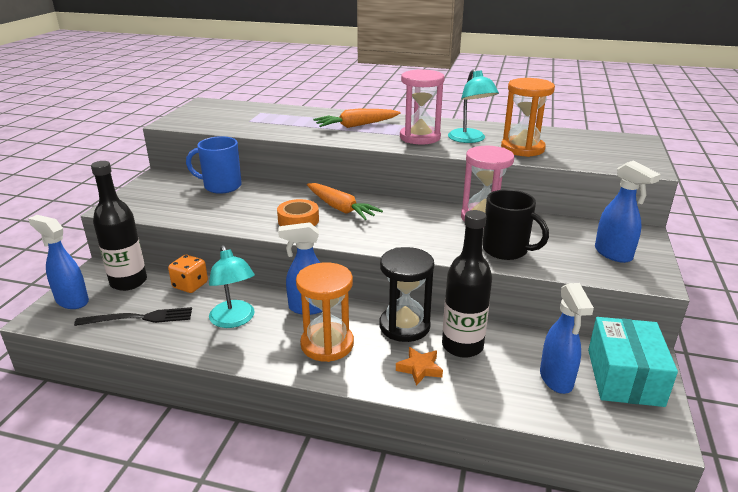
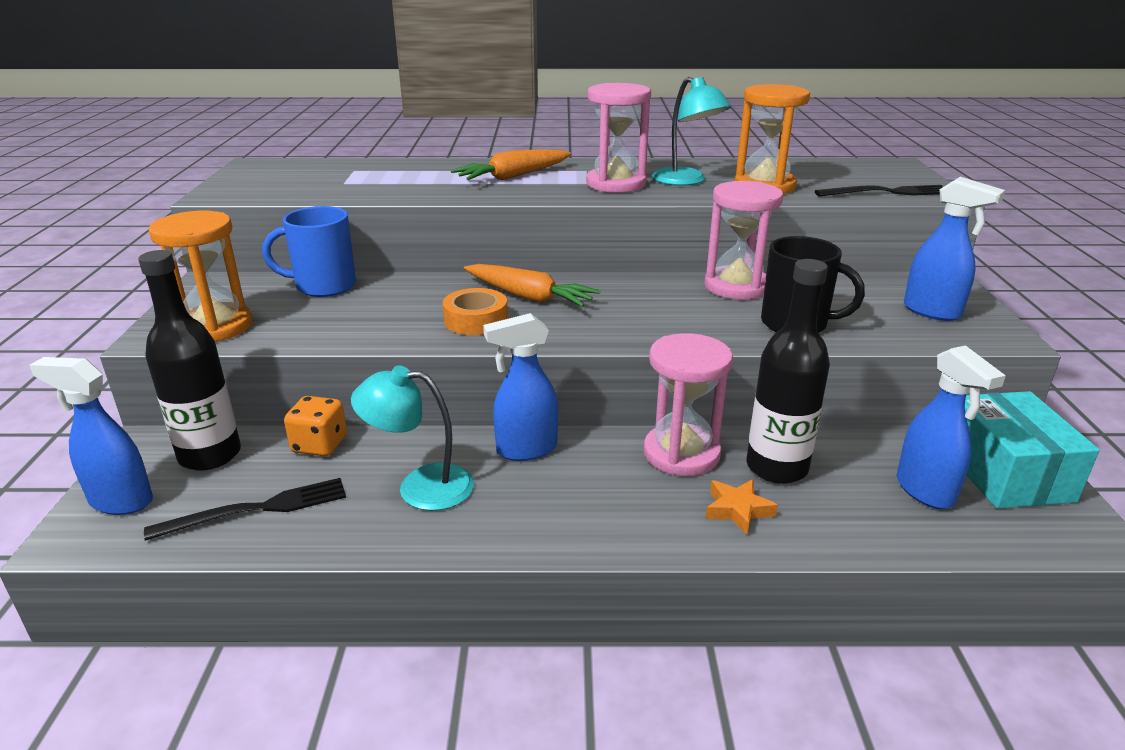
camera: 15 degrees left, 0 degrees up
(234, 320) = (420, 486): turquoise lamp -> turquoise lamp turned 135 degrees clockwise
(327, 344) = (584, 498): orange hourglass -> orange hourglass (215, 327)
(404, 326) = (681, 453): black hourglass -> pink hourglass
(610, 162) = (888, 192): none -> black fork

